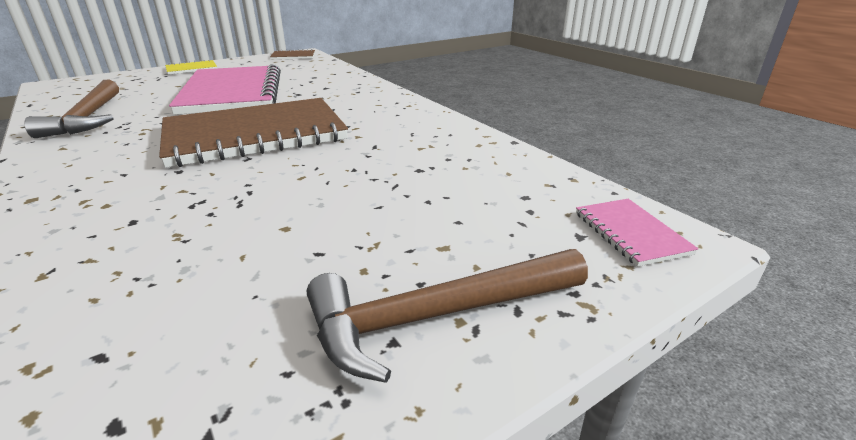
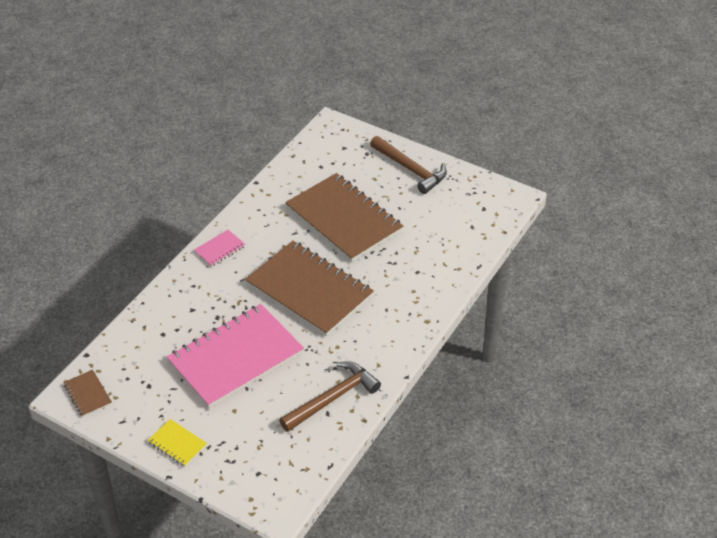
camera: 115 degrees left, 15 degrees up
(357, 185) = (344, 219): none -> brown notebook
(630, 233) = (334, 136): pink notebook -> pink notebook (220, 249)

